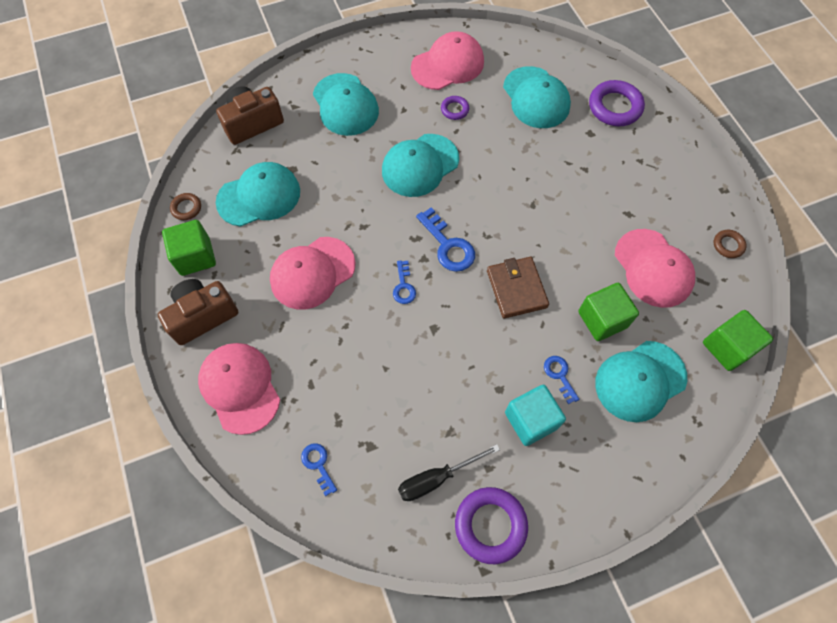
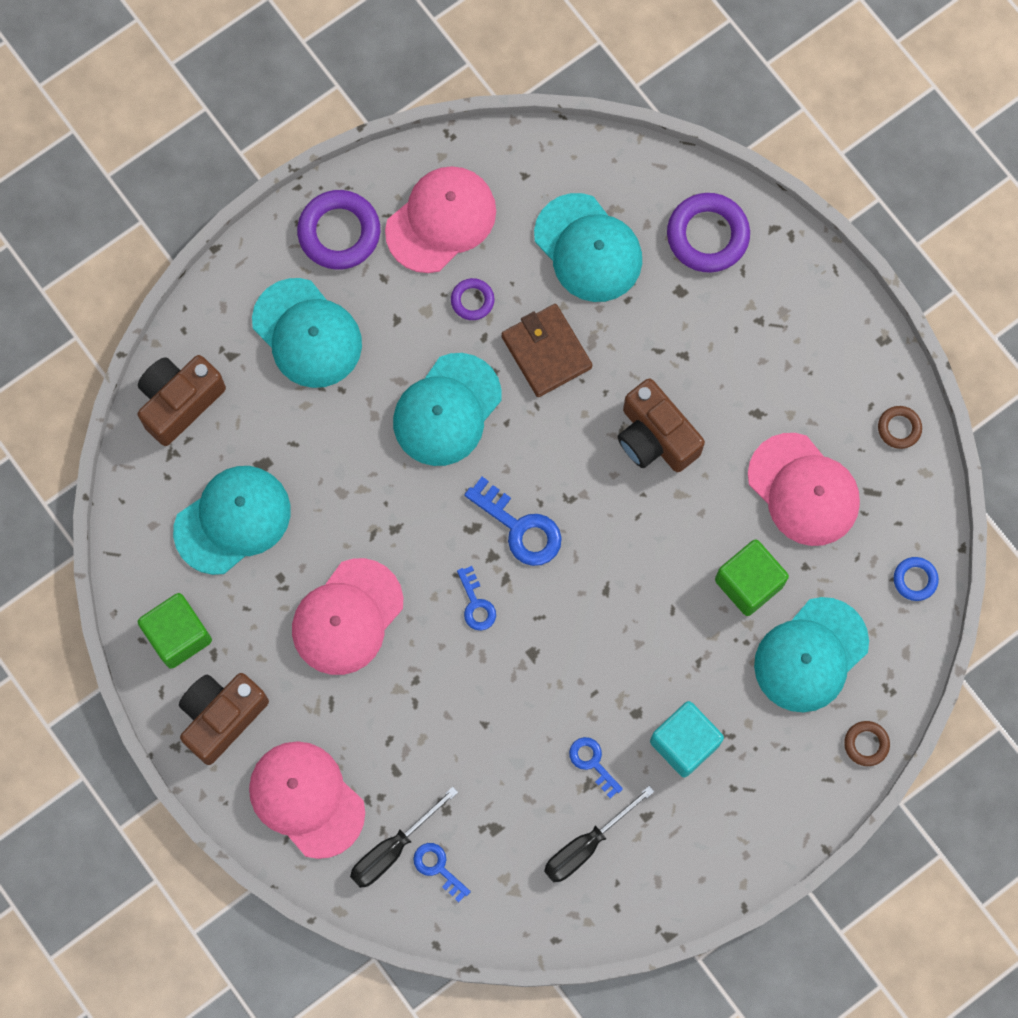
camera: 15 degrees left, 10 degrees up
(186, 208) = (136, 565): brown ring -> brown ring (866, 744)
(289, 441) = (392, 849): none -> black screwdriver
(490, 525) = (664, 882): purple ring -> purple ring (339, 232)
(516, 289) = (627, 568): brown wallet -> brown wallet (546, 352)
(555, 212) = (655, 437): none -> brown camera
(559, 375) = (708, 675): blue key -> blue key (592, 763)
(727, 347) = (915, 579): green cube -> blue ring

